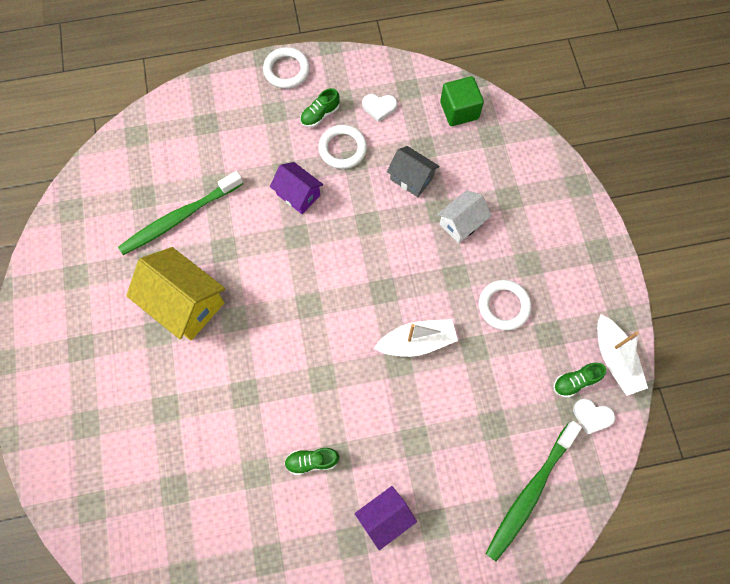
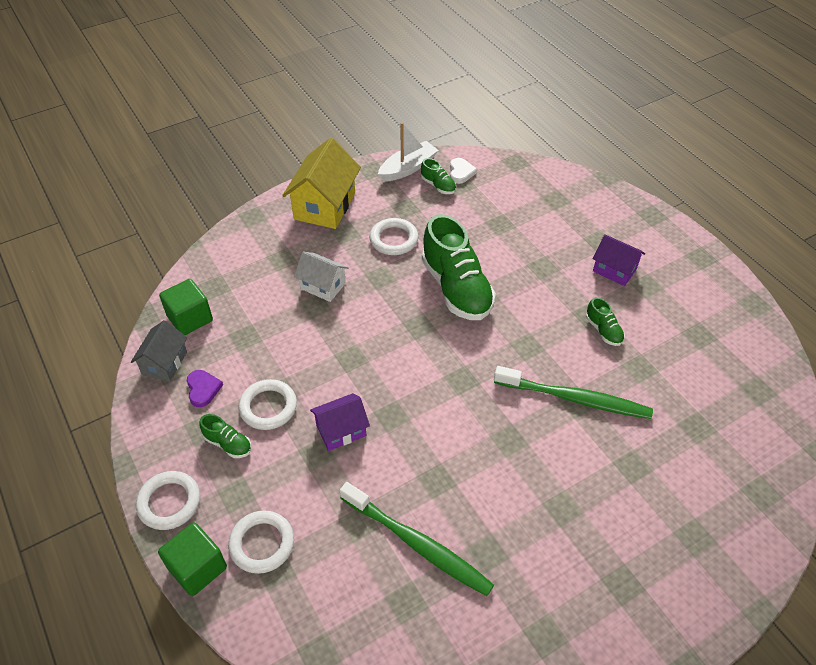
camera: 110 degrees left, 20 degrees down
(185, 303) = (516, 493): yellow house -> yellow house (325, 206)
(228, 120) = (262, 544): none -> white ring
(229, 79) = (197, 568): none -> green cube
(298, 195) = (341, 430): purple house -> purple house turned 45 degrees clockwise
(379, 107) = (203, 389): white heart -> purple heart
(411, 178) = (286, 336): grey house -> grey house (164, 363)
(417, 342) = (456, 288): white boat -> green shoe
(529, 493) = (540, 193): green toothbrush -> green toothbrush (575, 399)

